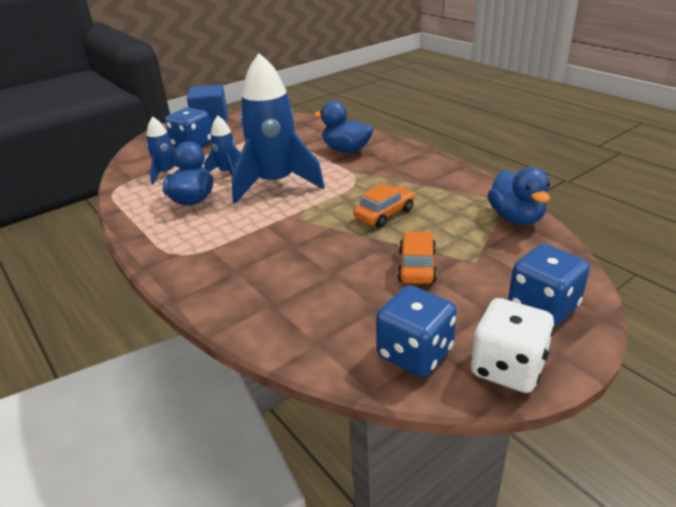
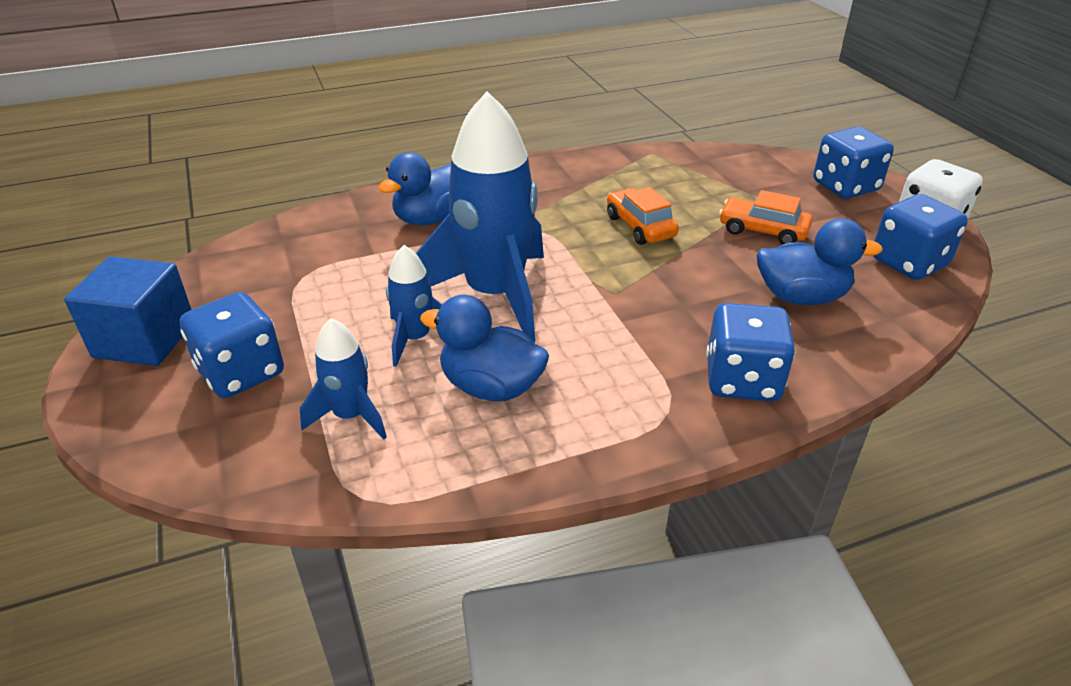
camera: 75 degrees left, 5 degrees up
(215, 277) = (742, 380): none -> blue dice
(516, 218) = (689, 158): blue duck -> blue duck (801, 297)

